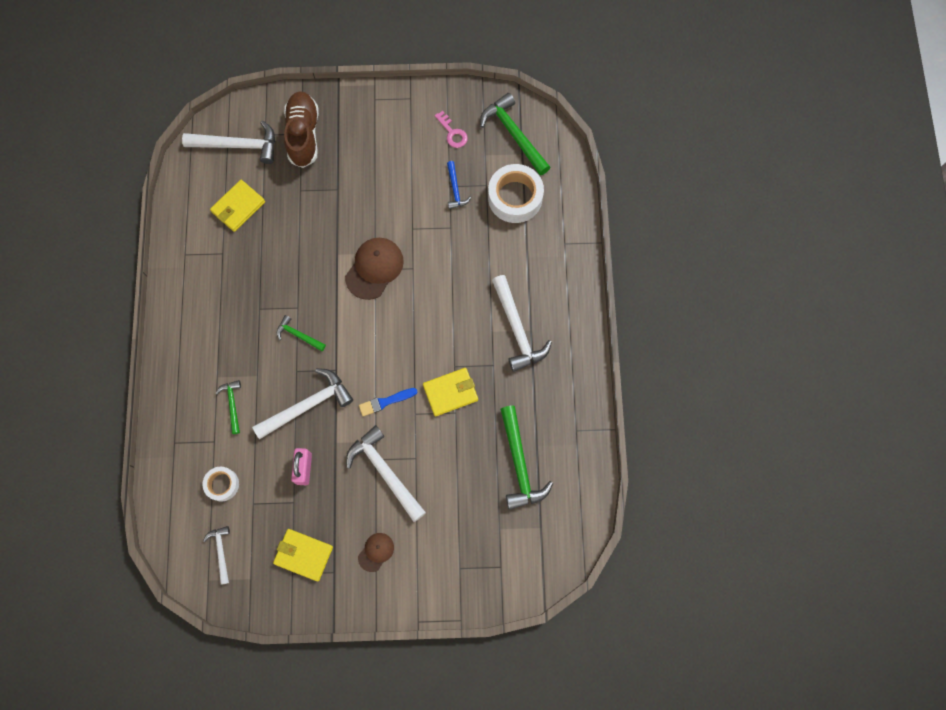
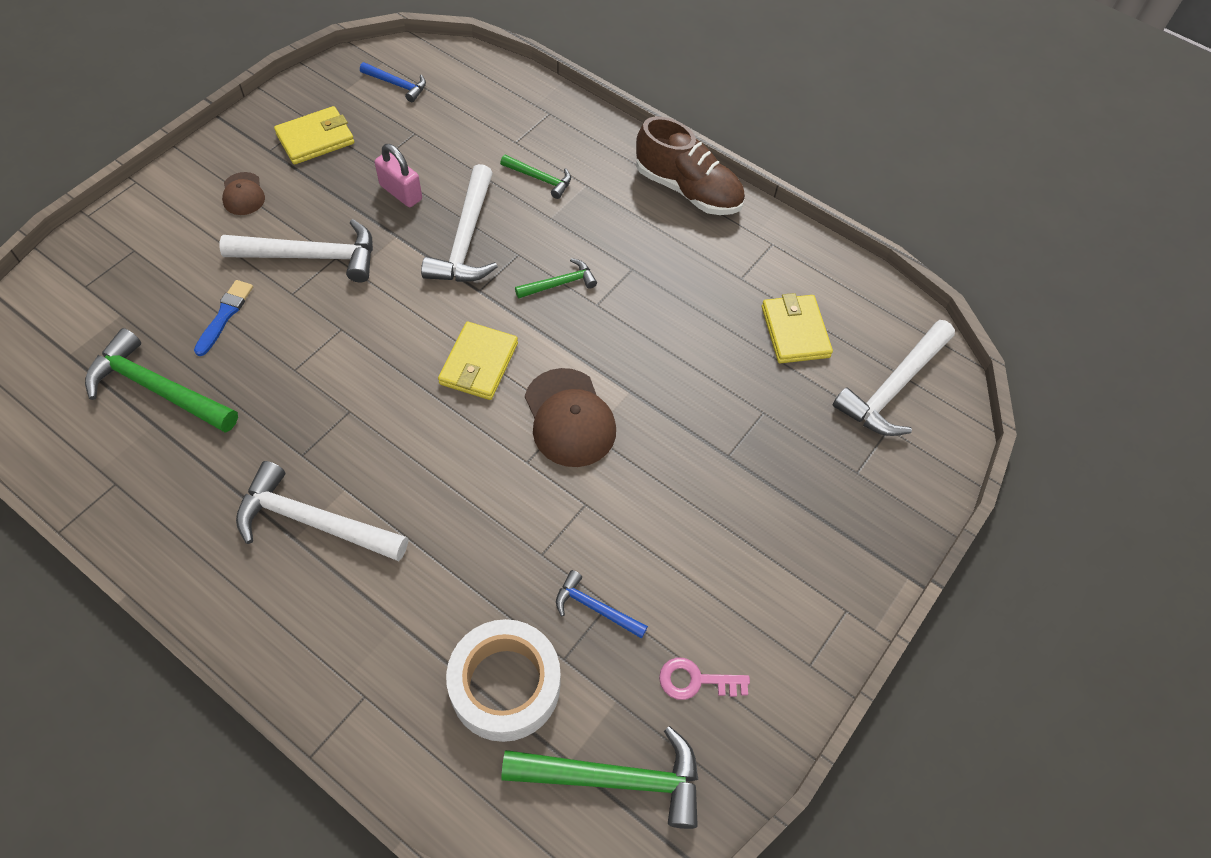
camera: 125 degrees right, 15 degrees down
(221, 551) = (397, 85): white hammer -> blue hammer
(222, 484) = (462, 122): white tape -> none
(303, 135) = (852, 473): brown shoe -> brown shoe (688, 190)
(385, 402) = (387, 311): blue brush -> blue brush (225, 315)
(450, 392) = (322, 382): yellow wallet -> yellow wallet (479, 363)

